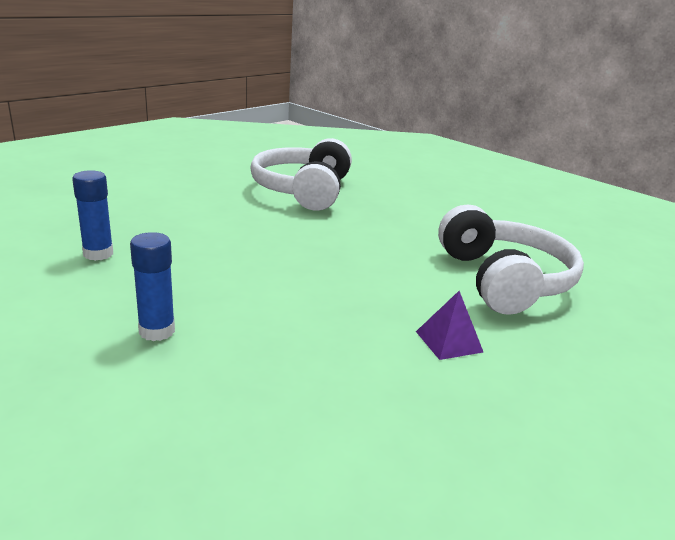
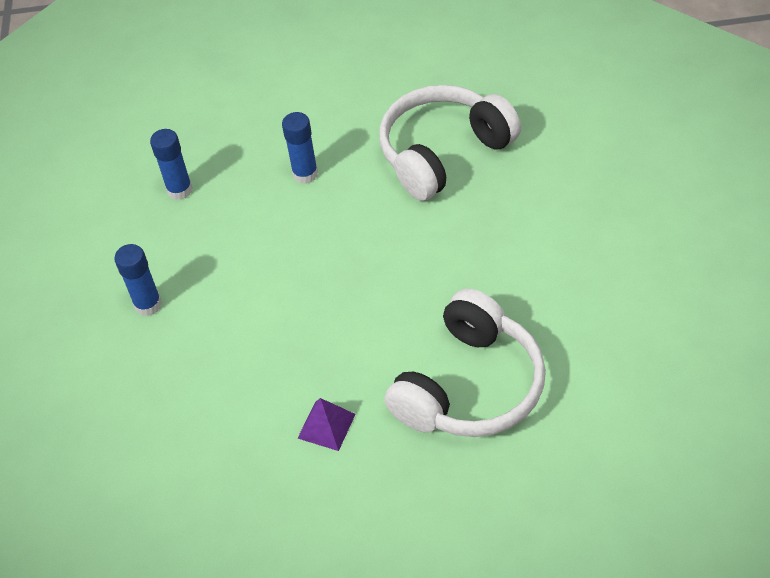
camera: 50 degrees right, 25 degrees up
(212, 220) = (305, 174): none -> blue glue stick

